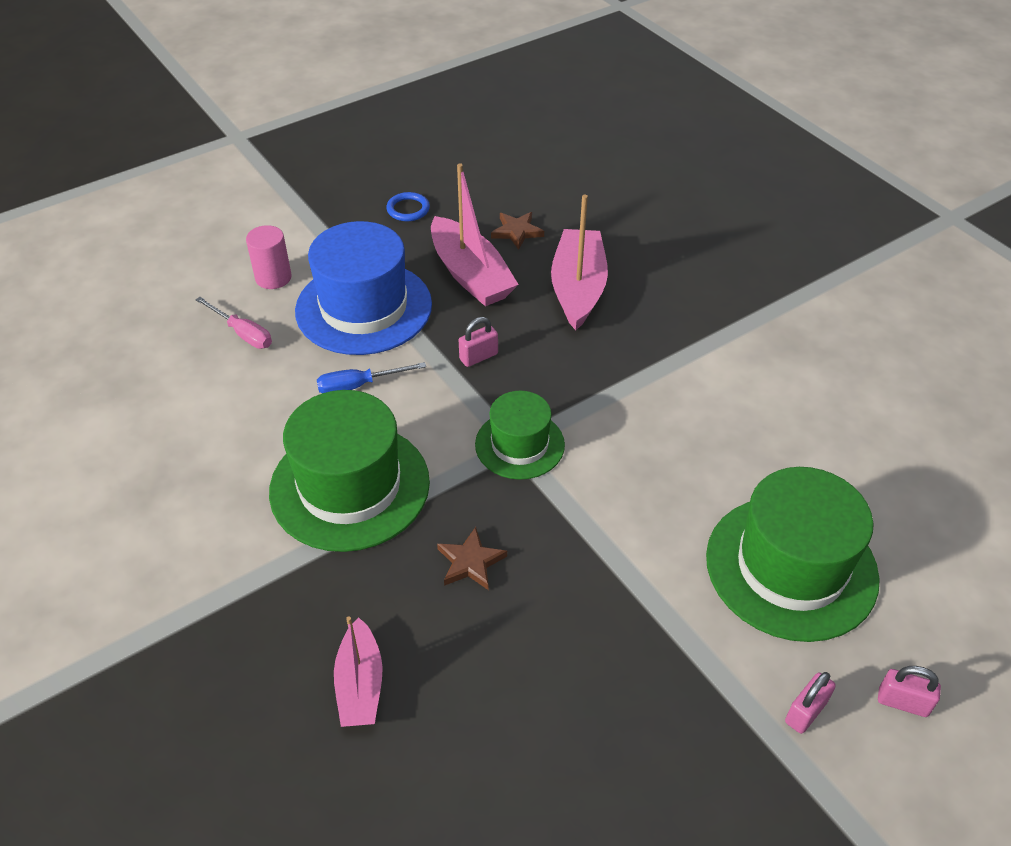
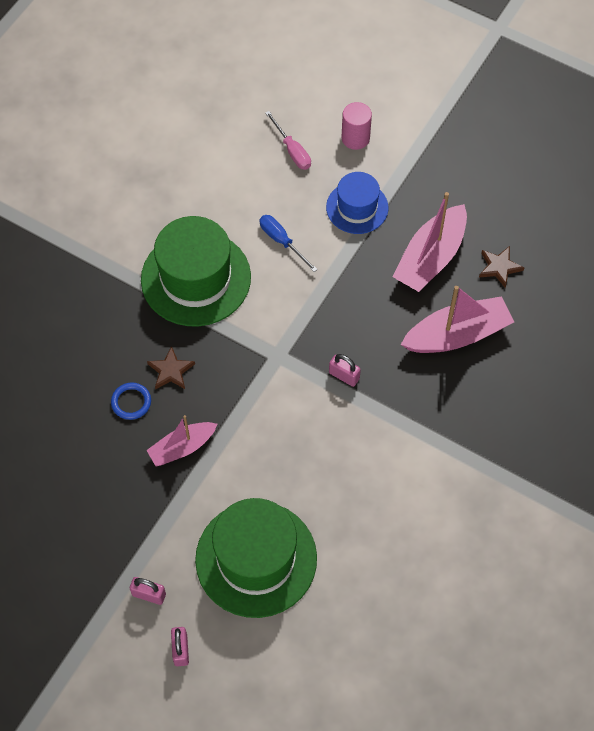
camera: 65 degrees right, 15 degrees up
(242, 333) = (292, 150): pink screwdriver -> pink screwdriver turned 45 degrees counterclockwise
(360, 684) = (63, 352): pink boat -> pink boat (182, 448)
(364, 307) = (357, 207): blue hat -> blue hat, size x0.58
(408, 209) = (481, 183): blue ring -> blue ring (131, 402)
(478, 357) = (348, 300): pink padlock -> pink padlock (344, 376)
(519, 444) = (279, 359): green hat -> none

